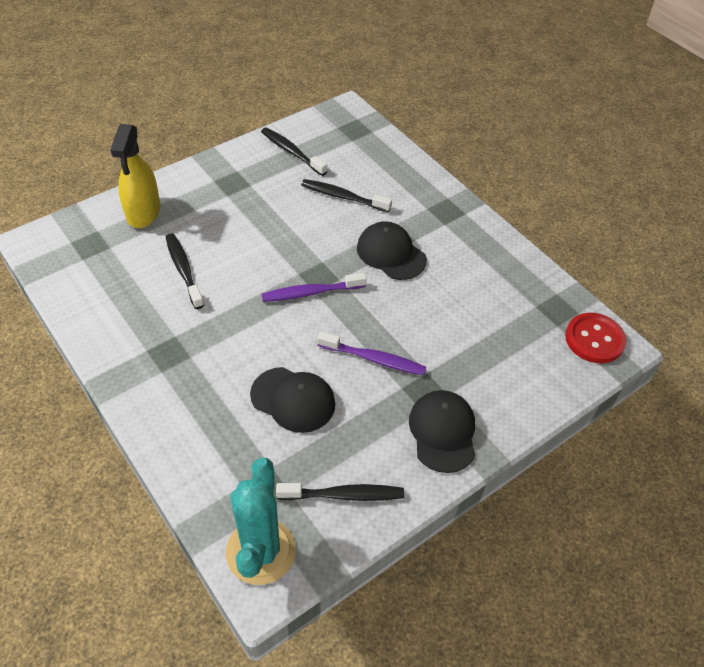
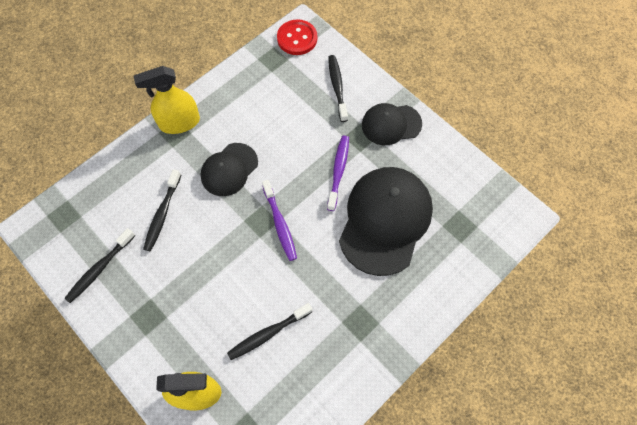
camera: 95 degrees left, 15 degrees up
(261, 551) = (503, 221): turquoise cactus -> none
(293, 399) = (385, 221): black cap -> black cap, size x1.77
(344, 495) = (452, 178): black toothbrush -> black toothbrush (337, 87)
(459, 215) = (179, 123): none -> yellow spray bottle

